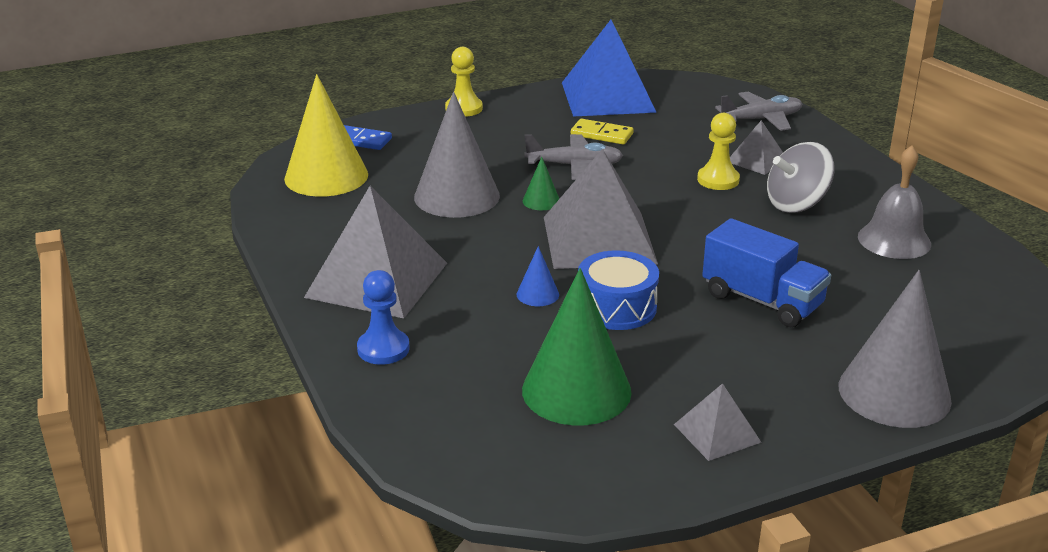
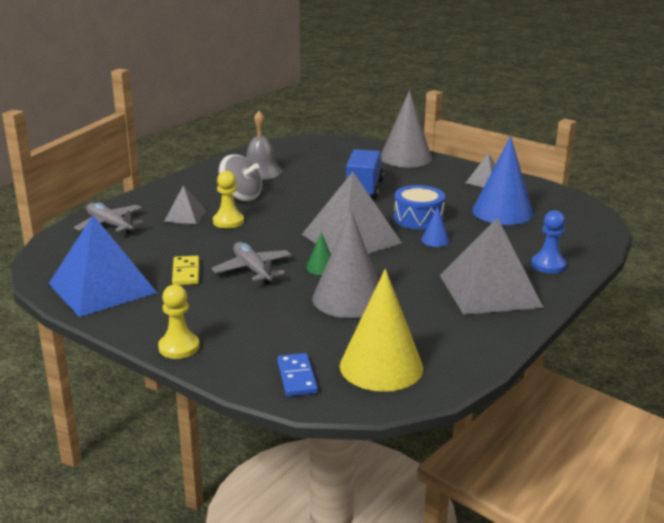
camera: 120 degrees left, 5 degrees down
(576, 390) = (502, 212): green cone -> blue cone

